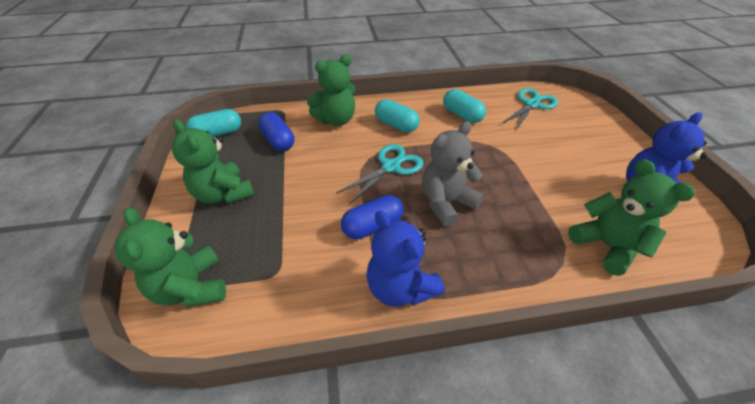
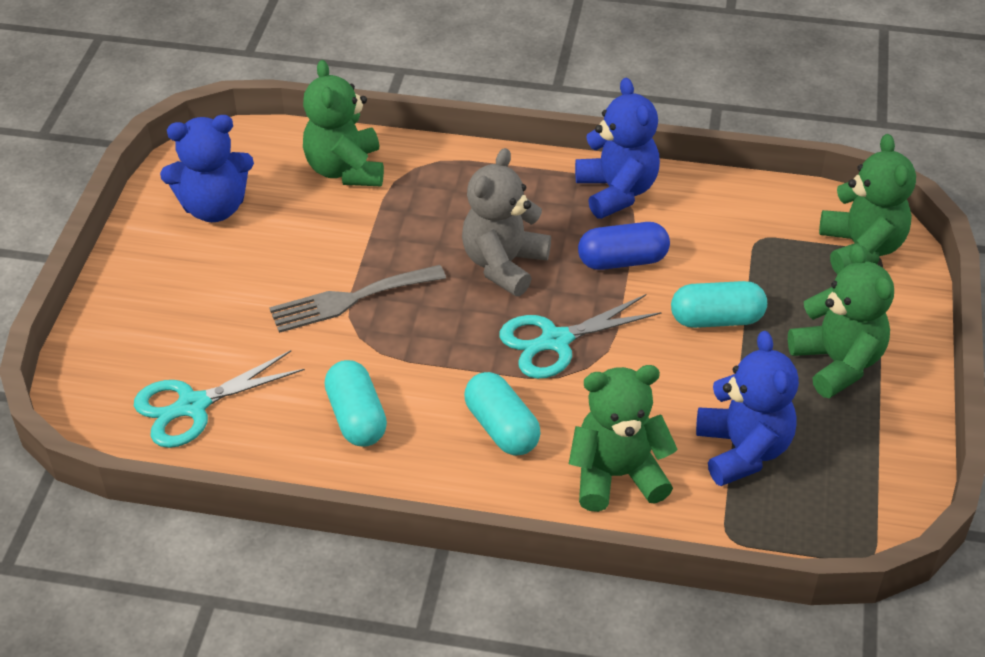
camera: 160 degrees left, 0 degrees up
(218, 133) = (866, 503): turquoise capsule -> turquoise capsule (716, 319)
(278, 141) = (742, 450): blue capsule -> blue teddy bear
(446, 203) = (504, 264): grey teddy bear -> grey teddy bear turned 135 degrees clockwise
(513, 161) = (350, 299): none -> grey fork

